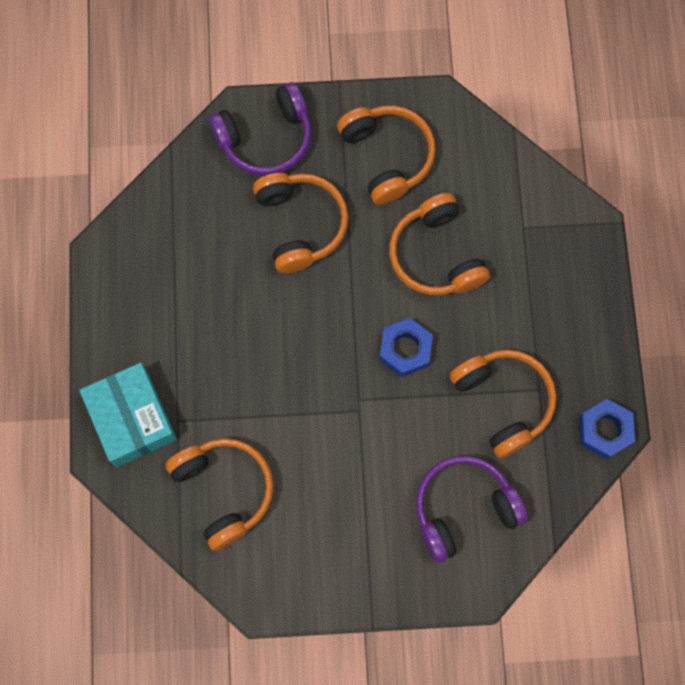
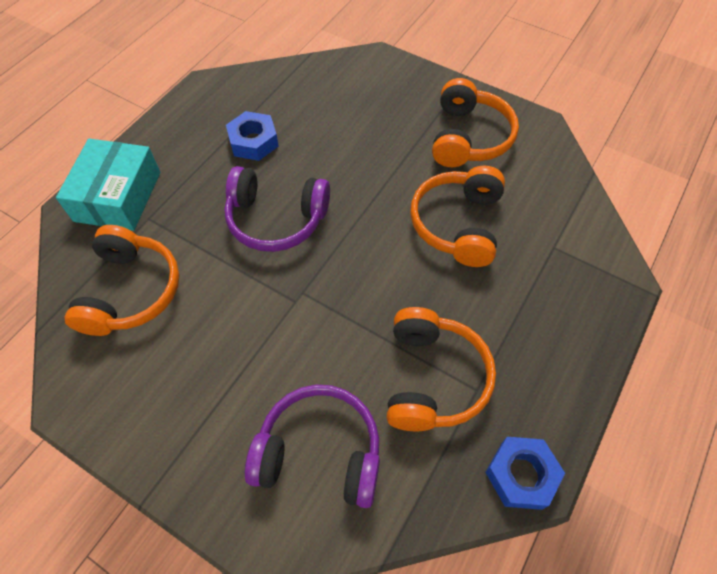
camera: 35 degrees right, 15 degrees down
(266, 139) = (383, 81): purple headphones -> purple headphones (276, 219)
(300, 225) = (362, 144): orange headphones -> none
(405, 349) = (374, 278): blue nut -> blue nut (253, 141)

